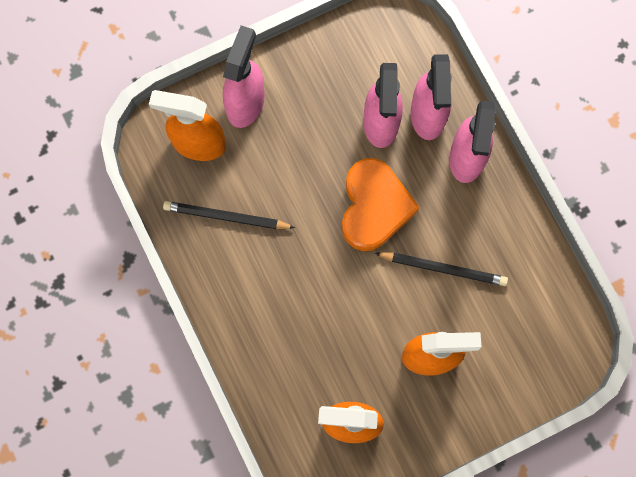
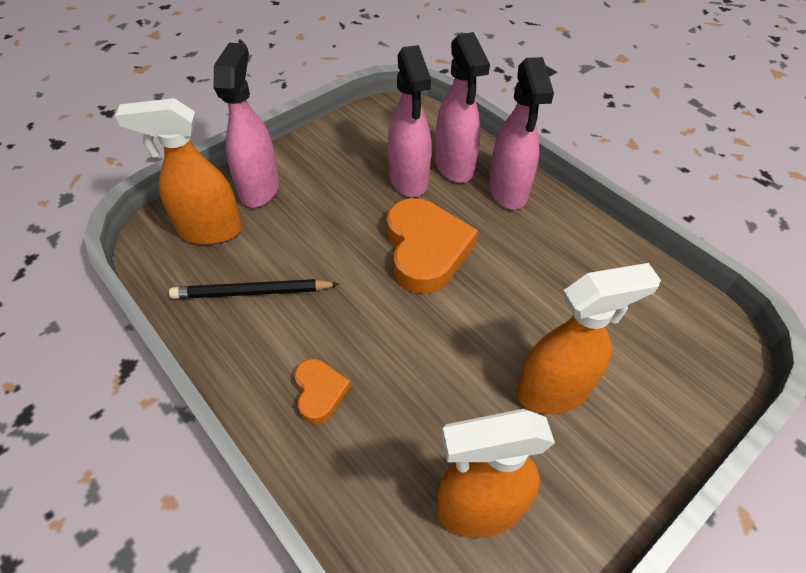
camera: 15 degrees left, 25 degrees down
(264, 317) = (319, 392): none -> orange heart
(443, 269) = (527, 292): black pencil -> none

